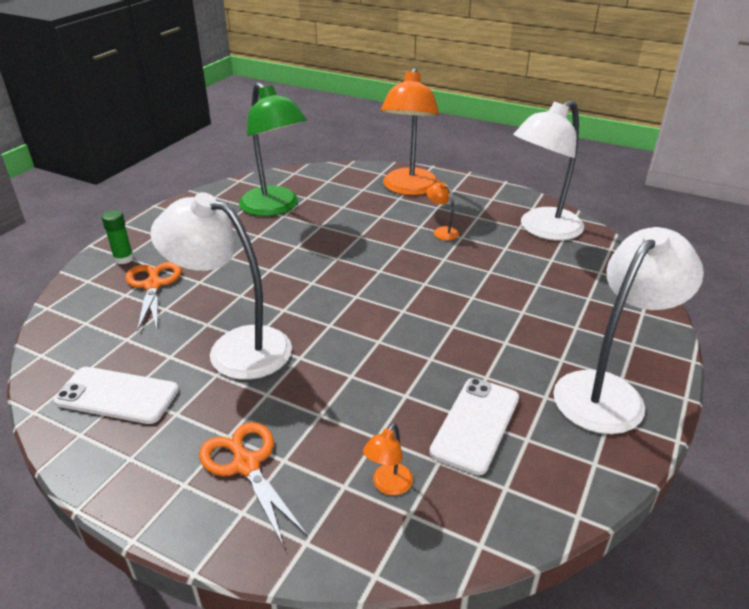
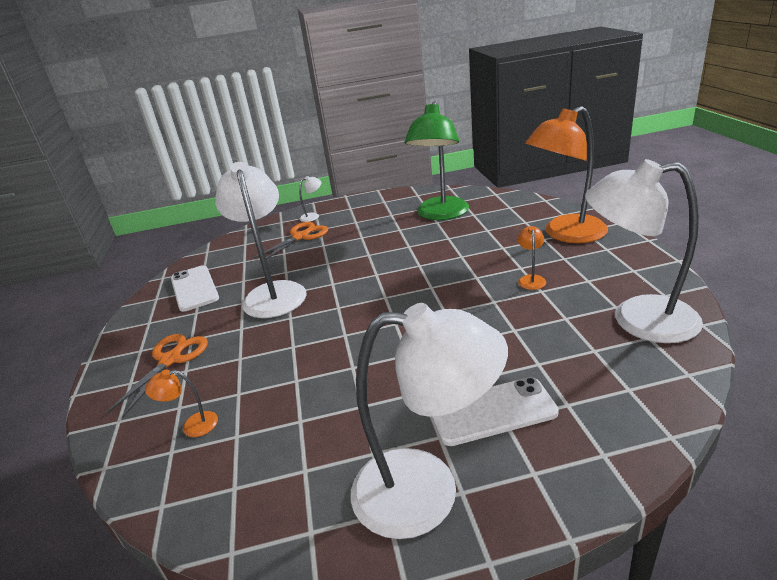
camera: 55 degrees right, 5 degrees down
(123, 259) = (313, 216): green glue stick -> white lamp
(475, 424) = (295, 432): white phone -> white phone (492, 411)

